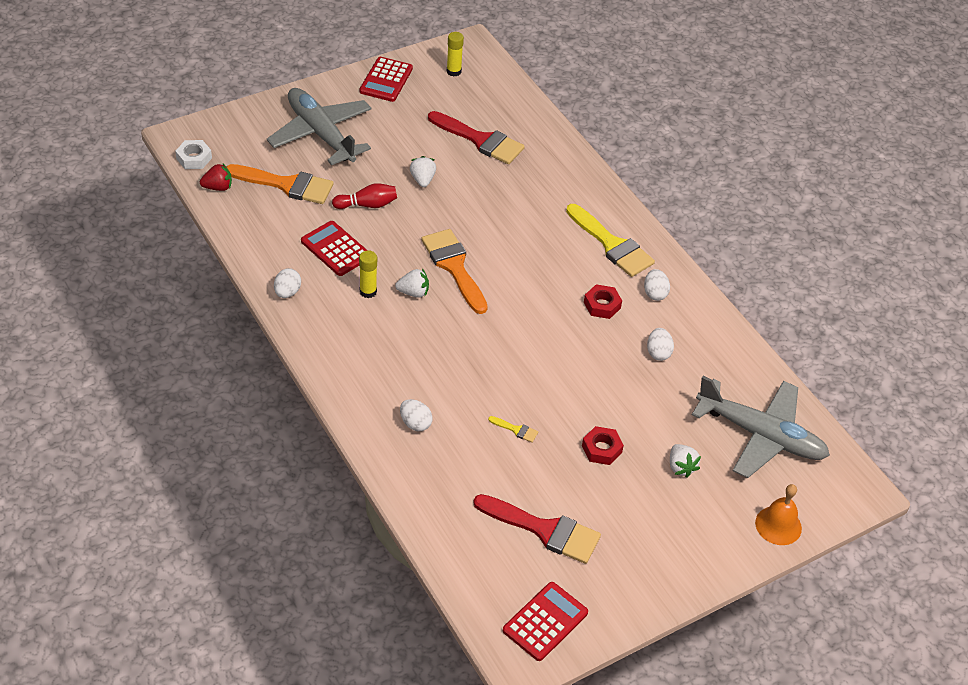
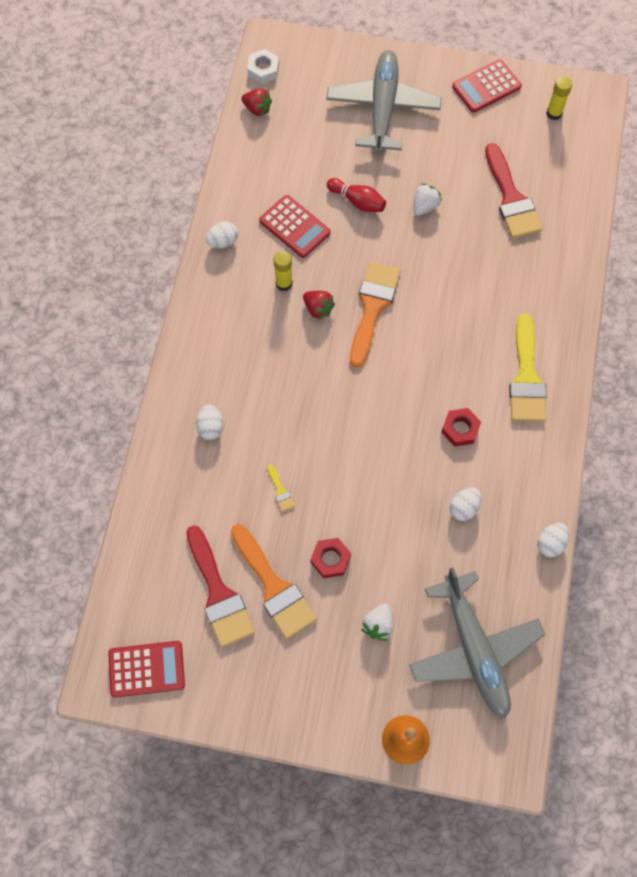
camera: 45 degrees right, 20 degrees up
(286, 185) = (311, 140): orange brush -> orange brush (274, 587)
(335, 249) = (294, 227): red calculator -> red calculator turned 135 degrees clockwise
(413, 292) = (318, 309): white strawberry -> red strawberry
(655, 293) = (517, 450): white egg -> white egg (550, 543)

